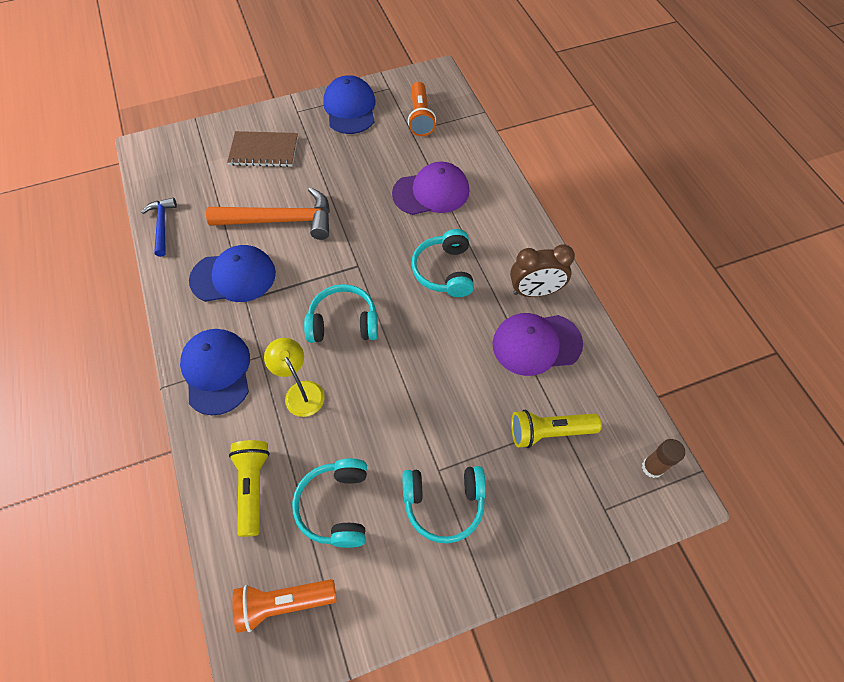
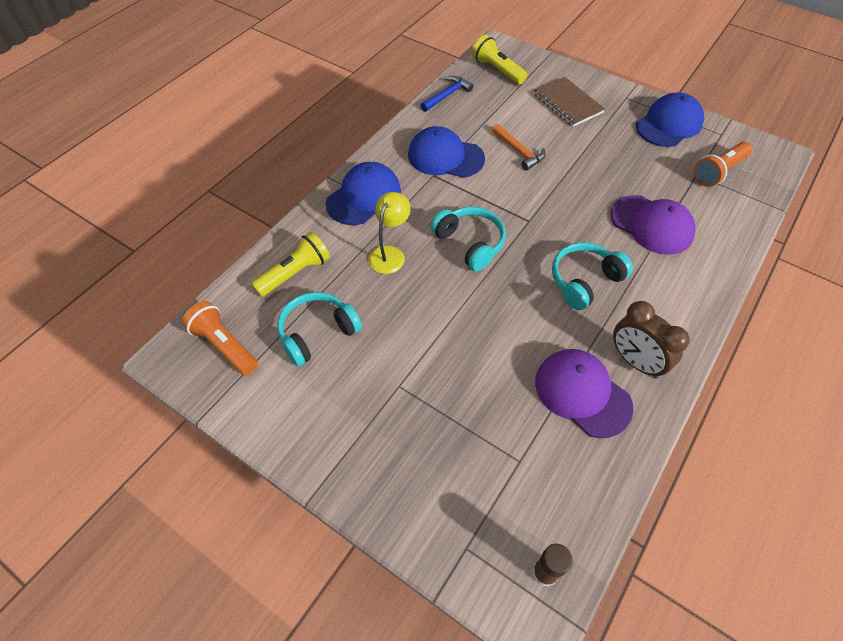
camera: 55 degrees right, 5 degrees down
(233, 276) = (445, 157): blue cap -> blue cap turned 150 degrees clockwise
(281, 220) = (519, 151): orange hammer -> orange hammer, size x0.56
(444, 503) = (373, 406): turquoise headphones -> none
(549, 432) = (503, 454): yellow flashlight -> yellow flashlight (497, 70)

